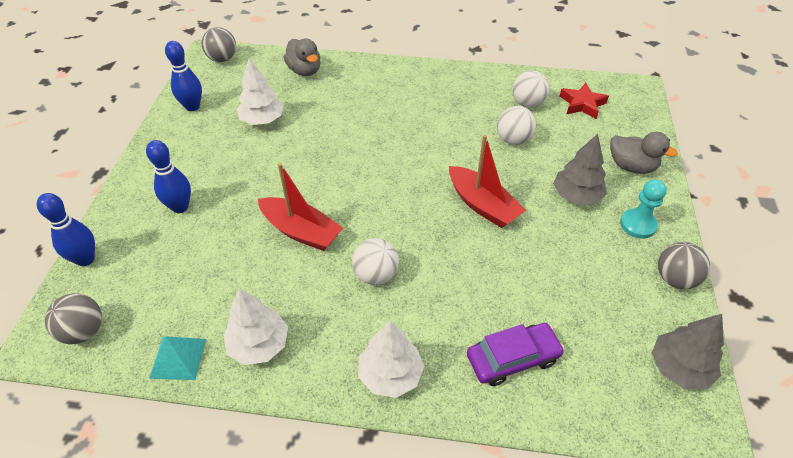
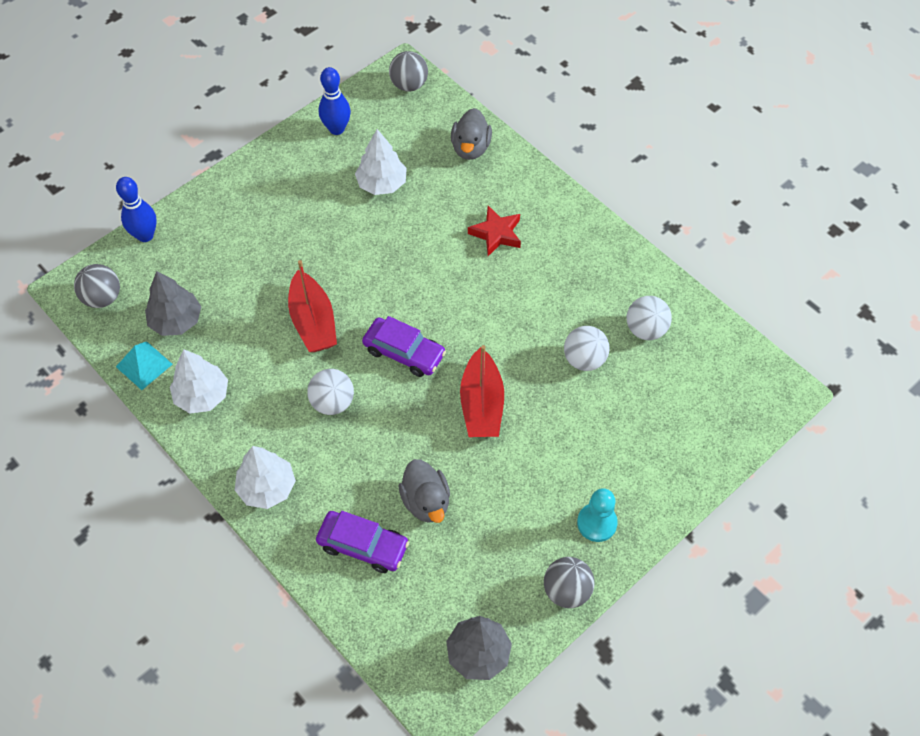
camera: 40 degrees right, 10 degrees up
(180, 207) = (244, 233): blue bowling pin -> none
(392, 208) = (404, 352): none -> purple car
(576, 196) = (575, 456): grey tree -> grey tree (176, 321)
(582, 104) = (701, 368): red star -> red star (496, 234)
(631, 166) = (664, 467): grey duck -> grey duck (426, 501)

